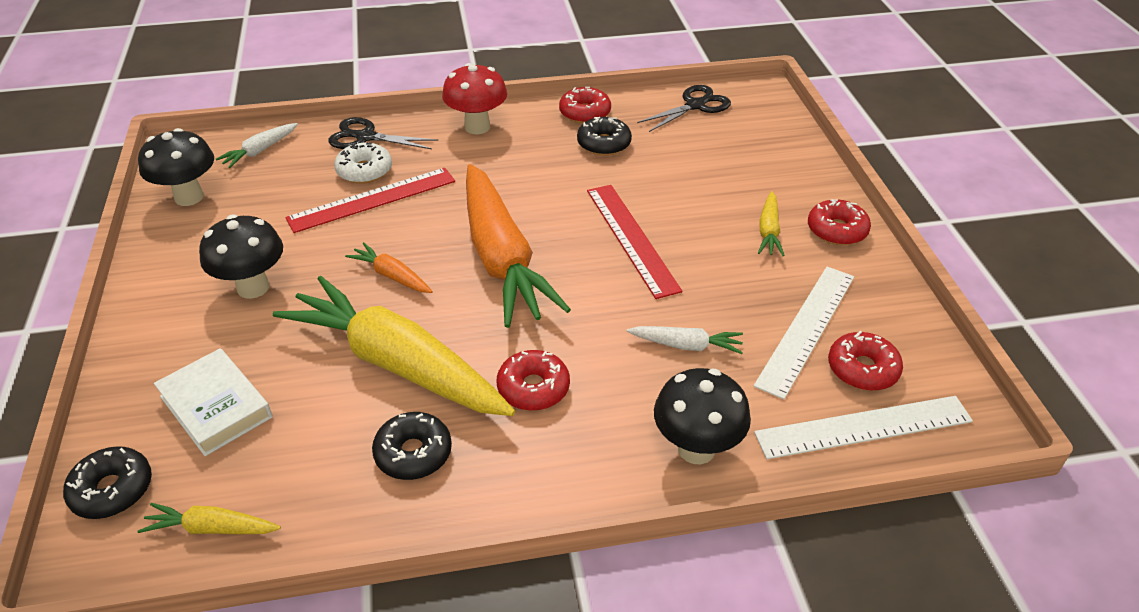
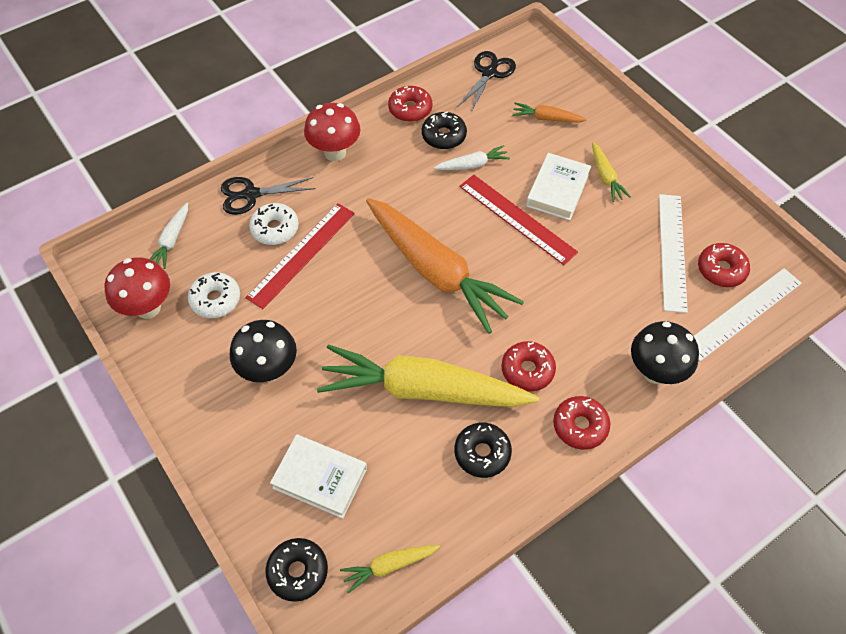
camera: 25 degrees left, 15 degrees up
(189, 197) = (148, 308): black mushroom -> red mushroom
(256, 210) = (215, 299): none -> white donut
(392, 276) = (366, 318): orange carrot -> orange carrot (546, 118)
(686, 345) = (605, 295): white carrot -> white carrot (472, 165)
(700, 227) = (557, 190): none -> white book
(836, 230) = (649, 159): red donut -> red donut (580, 426)

